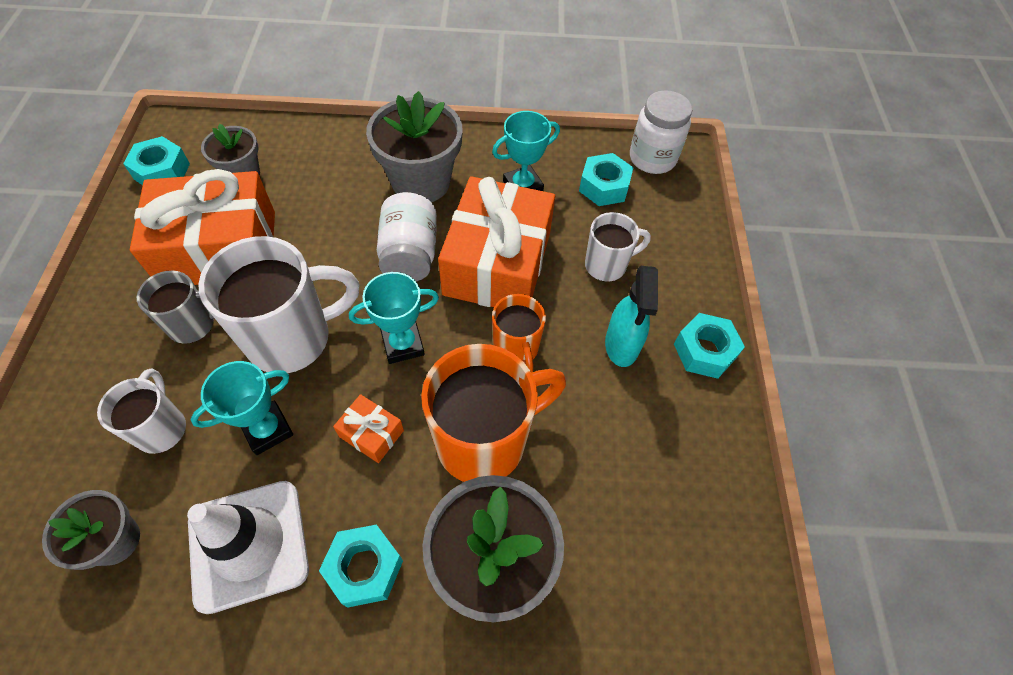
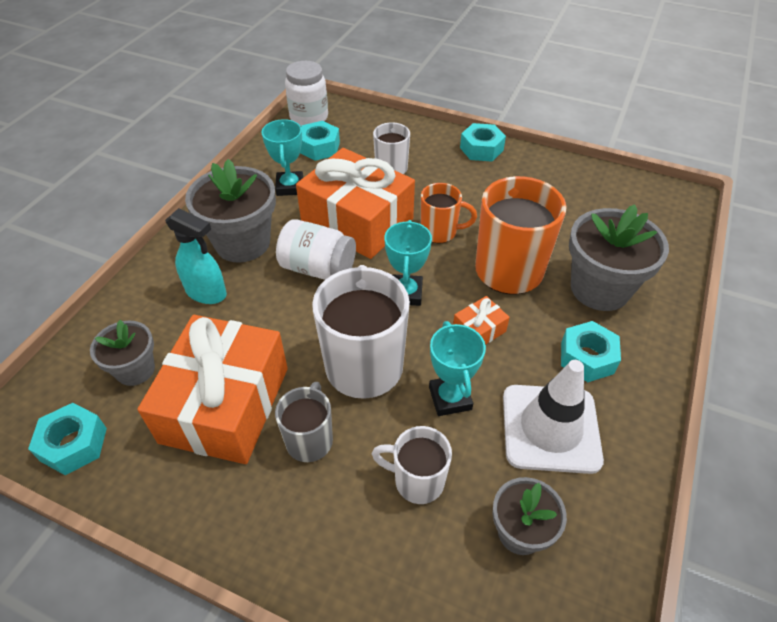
camera: 65 degrees left, 10 degrees down
(621, 345) = (460, 182): turquoise spray bottle -> turquoise spray bottle (206, 293)

